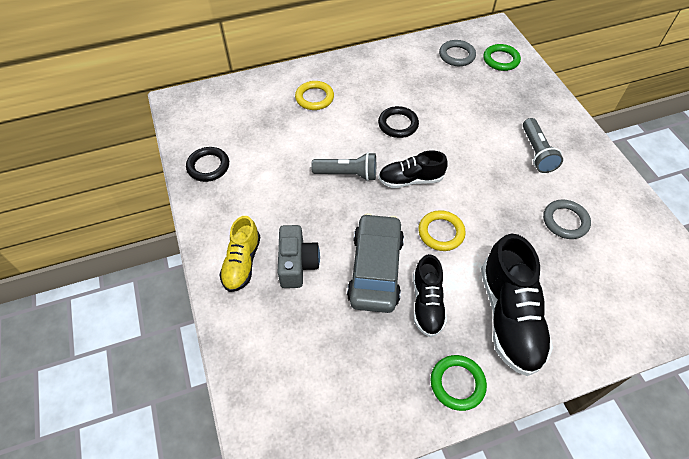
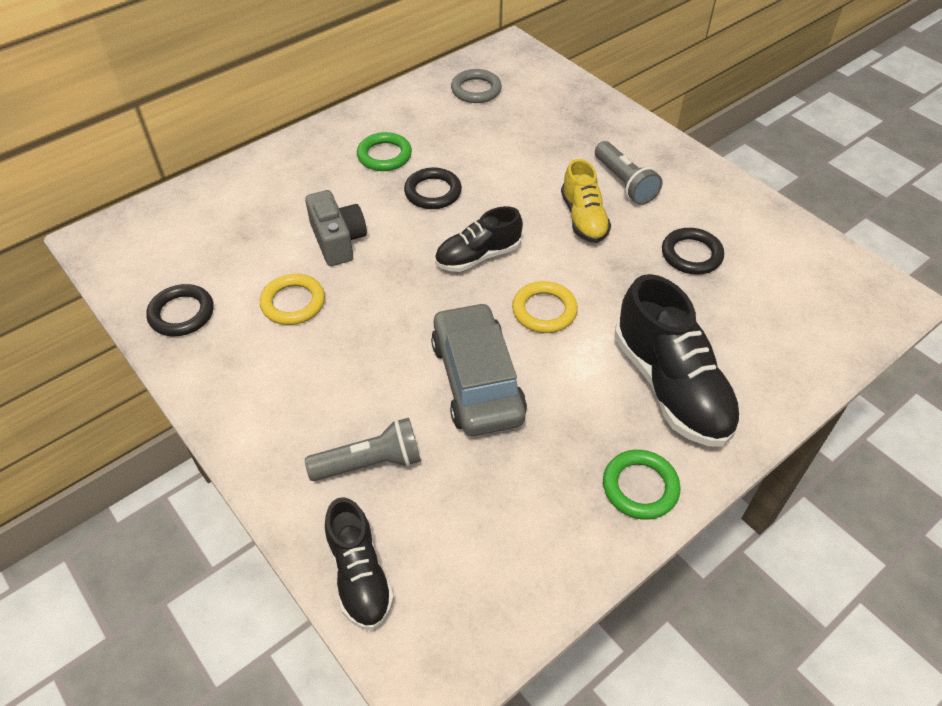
camera: 20 degrees left, 5 degrees down
(242, 263) = (285, 427): yellow shoe -> yellow shoe (583, 218)
(297, 264) = (366, 405): grey camera -> grey camera (338, 240)
(314, 98) = (303, 186): yellow ring -> yellow ring (293, 303)
(347, 174) = (389, 271): grey flashlight -> grey flashlight (370, 463)
(427, 303) = (562, 402): black shoe -> black shoe (359, 575)
(501, 60) = (535, 83): green ring -> green ring (384, 155)
(565, 221) = (691, 255): grey ring -> black ring

